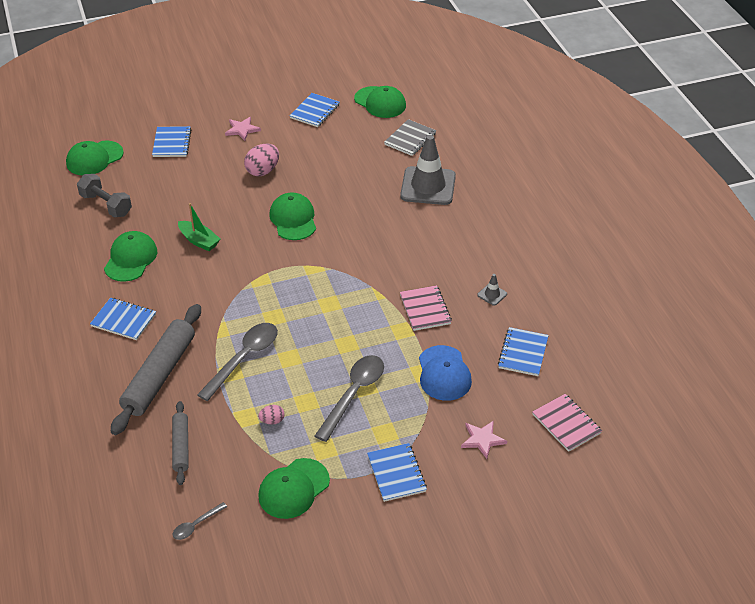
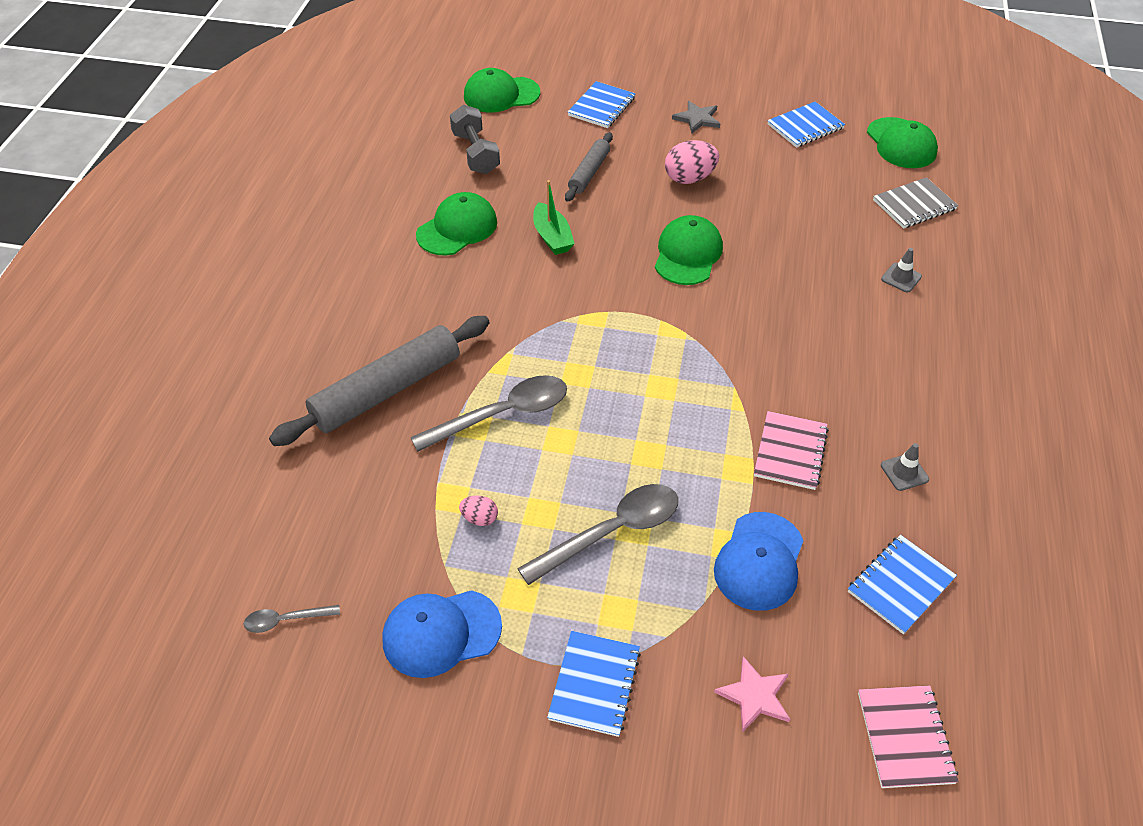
camera: 30 degrees right, 5 degrees up
(123, 320) = (395, 301): blue notebook -> none
(181, 446) = (344, 499): grey rolling pin -> grey rolling pin (589, 173)
(242, 130) = (697, 119): pink star -> grey star
(293, 488) = (441, 633): green cap -> blue cap
(428, 186) = (901, 278): grey traffic cone -> grey traffic cone, size x0.41

